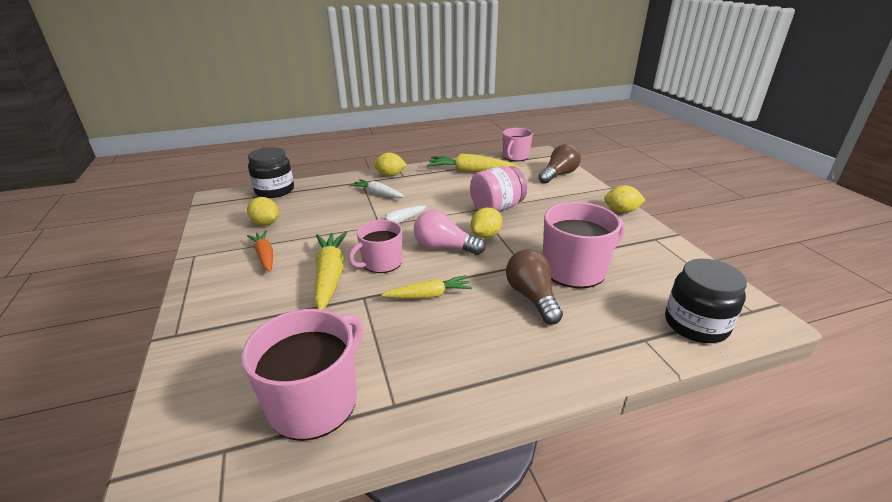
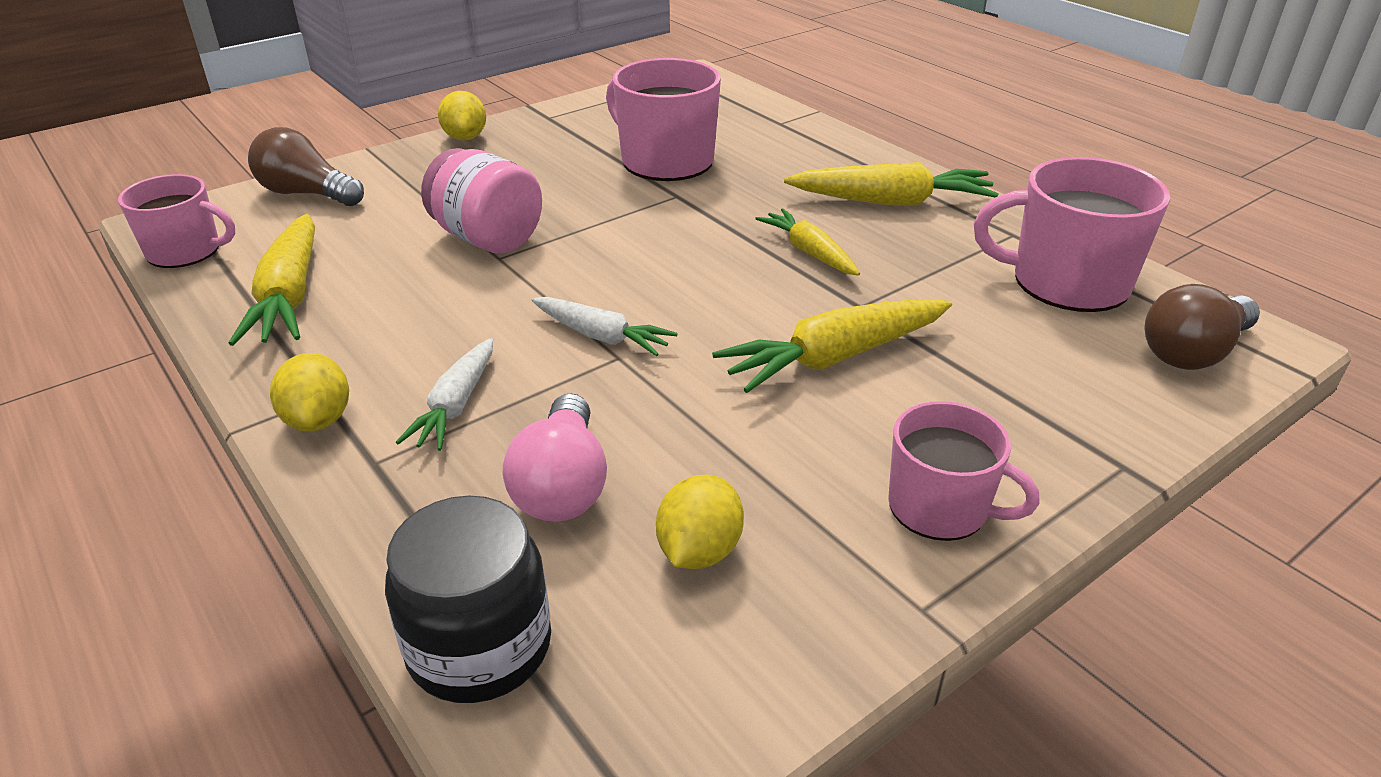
camera: 110 degrees left, 5 degrees up
(265, 256) = (836, 474): orange carrot -> none
(381, 263) = (756, 315): pink mug -> pink mug (940, 507)
(444, 247) = (666, 265): pink light bulb -> pink light bulb (562, 485)
(477, 355) = (892, 201): none -> yellow carrot
(486, 235) = (602, 234): yellow lemon -> none
(532, 297) = (753, 182): brown light bulb -> brown light bulb (1193, 352)
(696, 324) = (733, 101): black jar -> none

